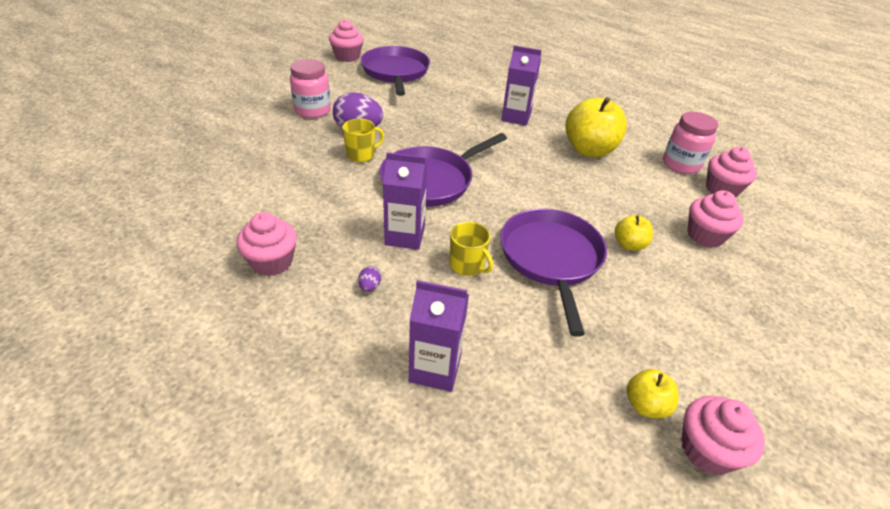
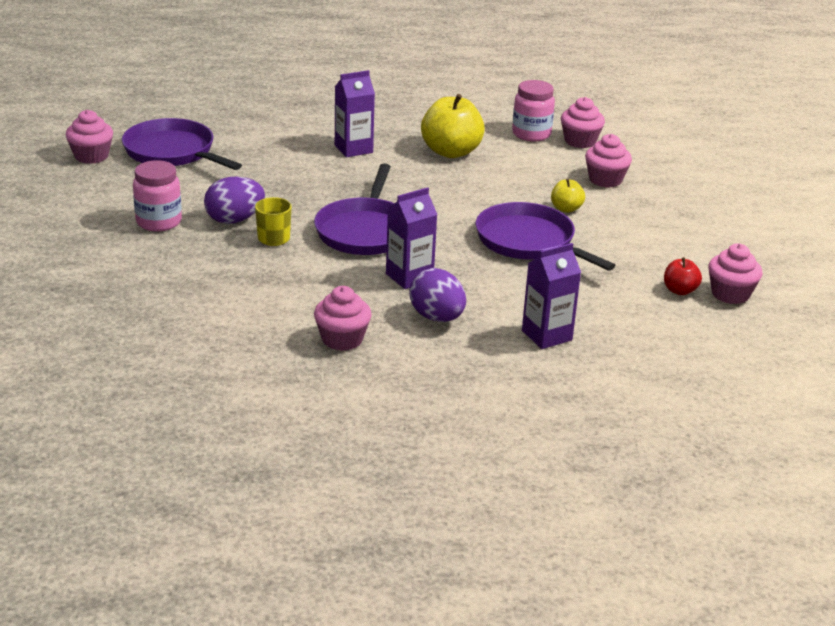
camera: 40 degrees left, 10 degrees down
(369, 287) = (437, 317): purple egg -> purple egg, size x2.41
(467, 265) = (481, 273): yellow mug -> none
(646, 405) = (679, 290): yellow apple -> red apple

